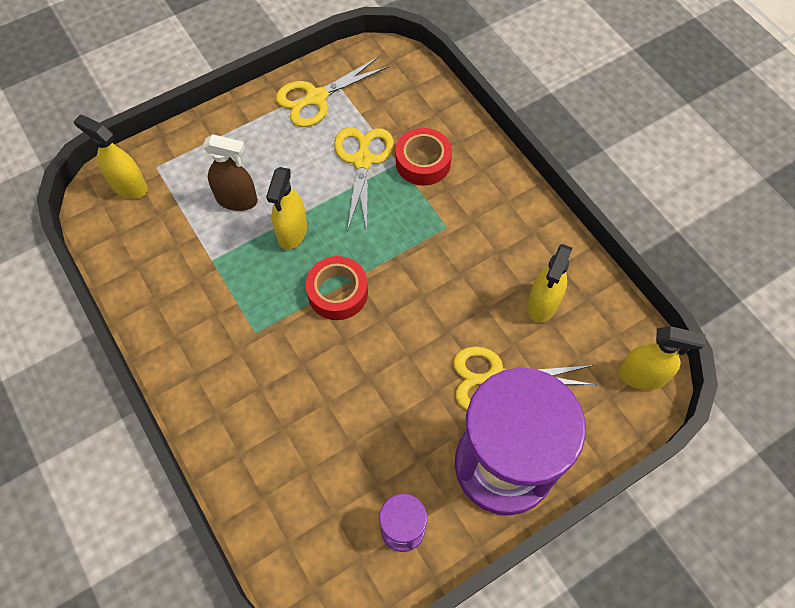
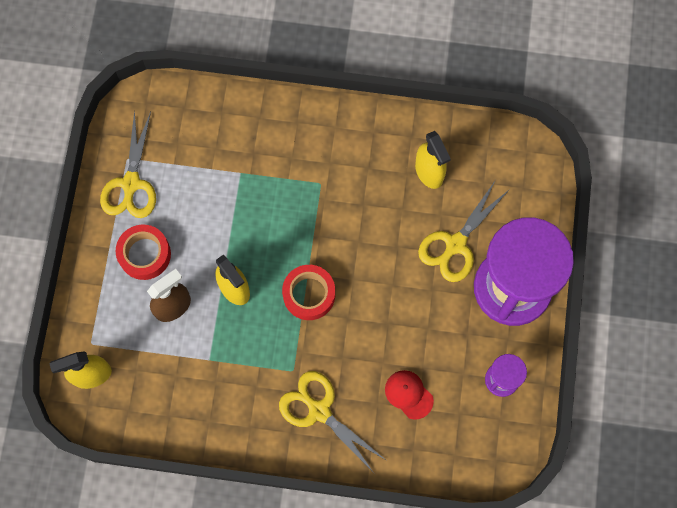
camera: 50 degrees left, 10 degrees up
(314, 450) = (408, 394): none -> red cap
(363, 161) = (217, 195): yellow scissors -> yellow scissors (319, 411)
(423, 162) = (255, 155): red tape -> red tape (145, 254)
(641, 376) = (525, 157): yellow spray bottle -> none

